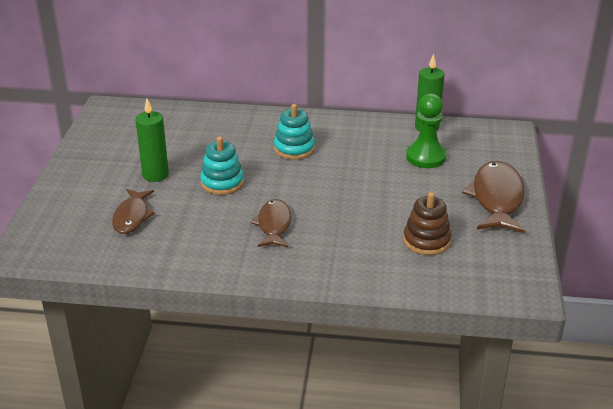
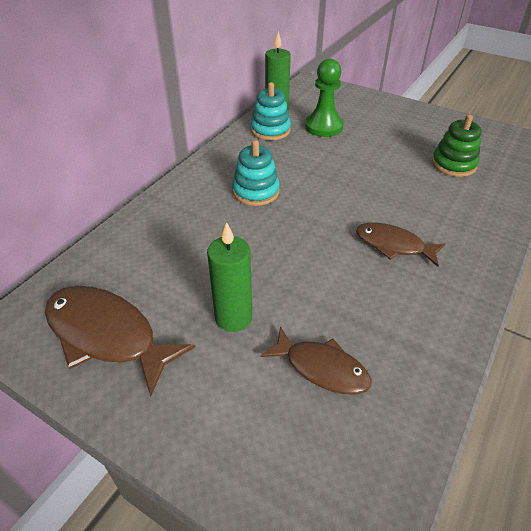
camera: 65 degrees left, 10 degrees up
(222, 183) = (289, 261): turquoise stacking toy -> turquoise stacking toy (270, 130)
(426, 241) = (453, 164): brown stacking toy -> green stacking toy
(496, 198) = (404, 116): brown fish -> brown fish (107, 335)

